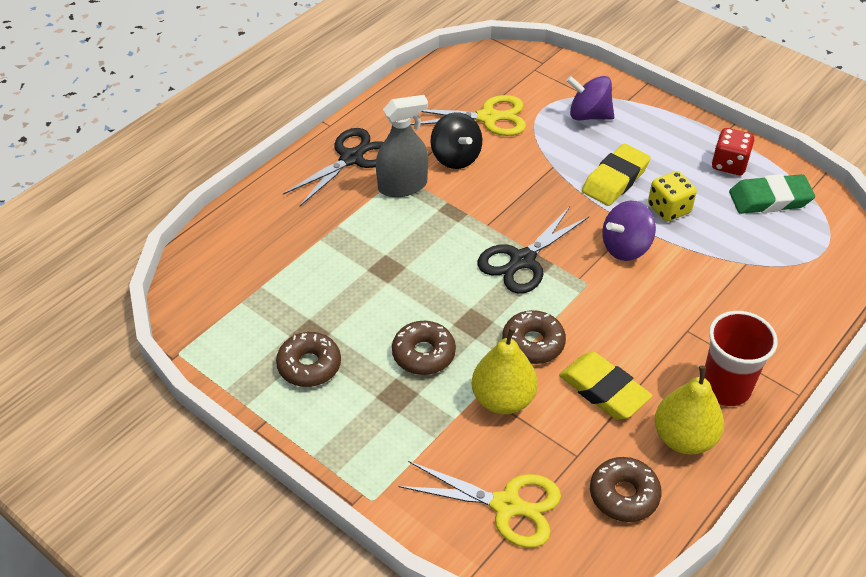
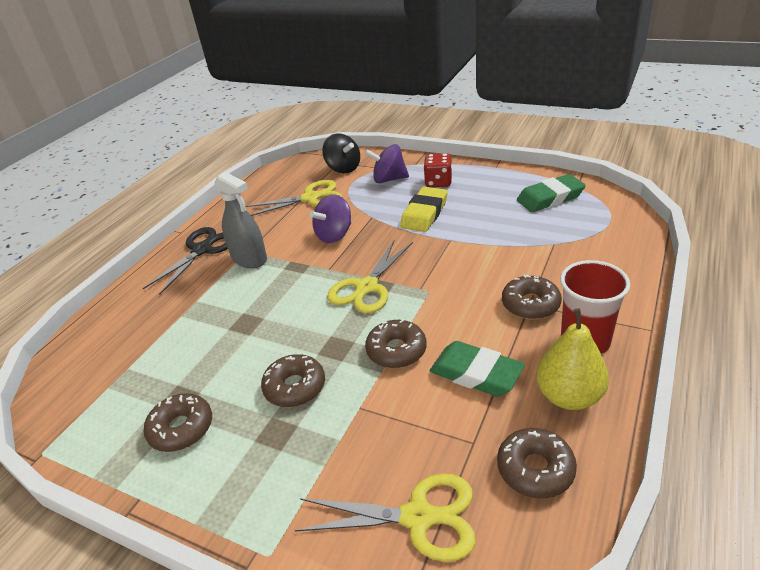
camera: 10 degrees left, 10 degrees down
(402, 186) = (249, 259): grey spray bottle -> grey spray bottle turned 75 degrees clockwise
(455, 157) = (290, 229): black spinning top -> black spinning top (343, 168)
(503, 399) = (383, 408): yellow pear -> none
(522, 260) = (367, 287): black scissors -> yellow scissors
(604, 390) = (476, 373): yellow eraser -> green eraser
(625, 247) = (451, 257): purple spinning top -> purple spinning top (334, 235)
(669, 209) = (475, 222): yellow dice -> none
(688, 331) = (530, 304): none -> brown donut
(729, 164) = (508, 184): red dice -> red dice (438, 182)

